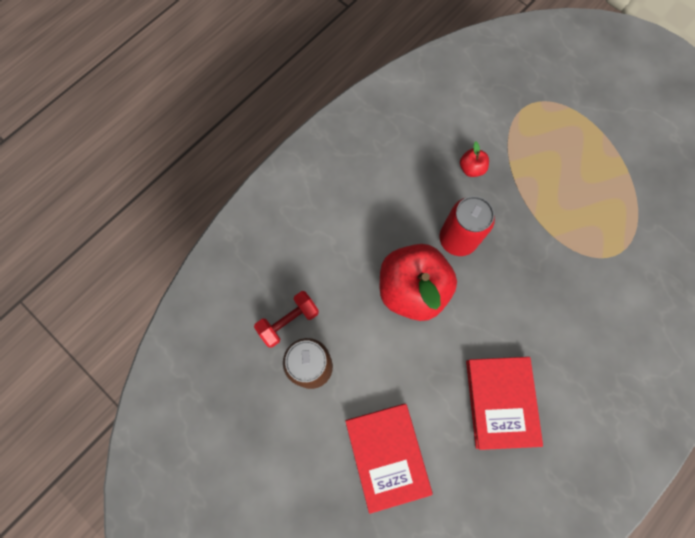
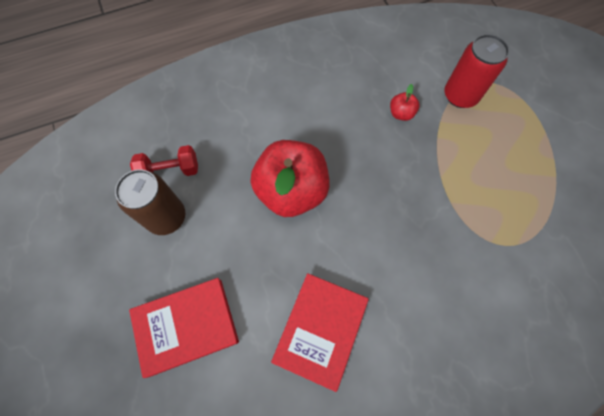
camera: 25 degrees right, 5 degrees down
(387, 455) = (186, 326): red book -> red book turned 60 degrees clockwise
(457, 239) = (356, 166): red can -> red can (460, 96)

